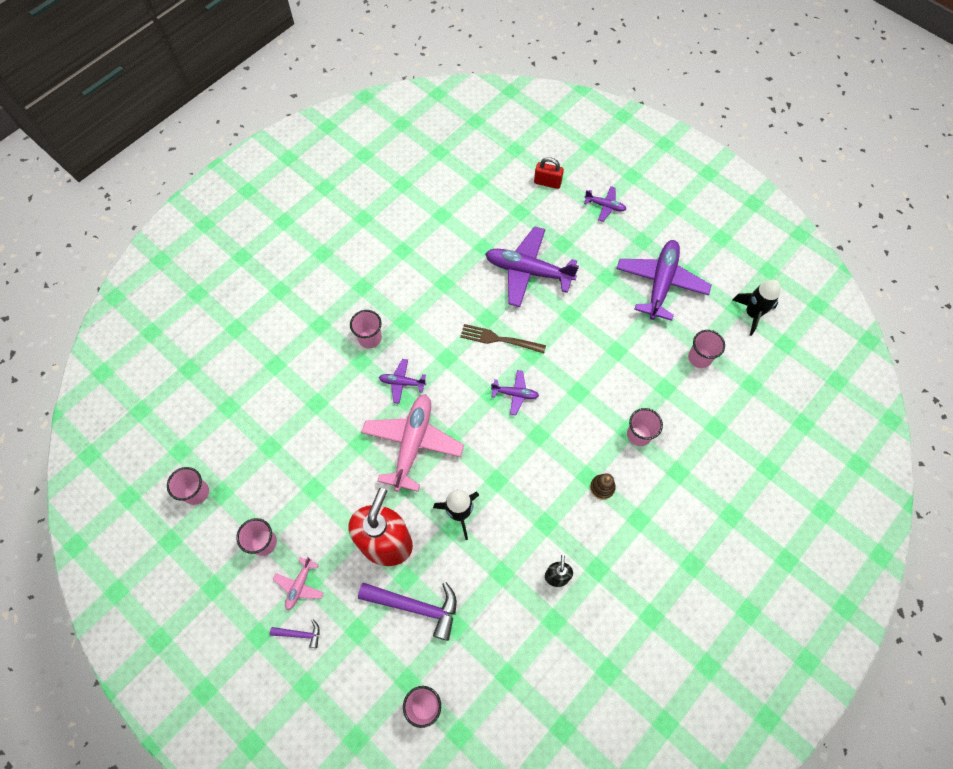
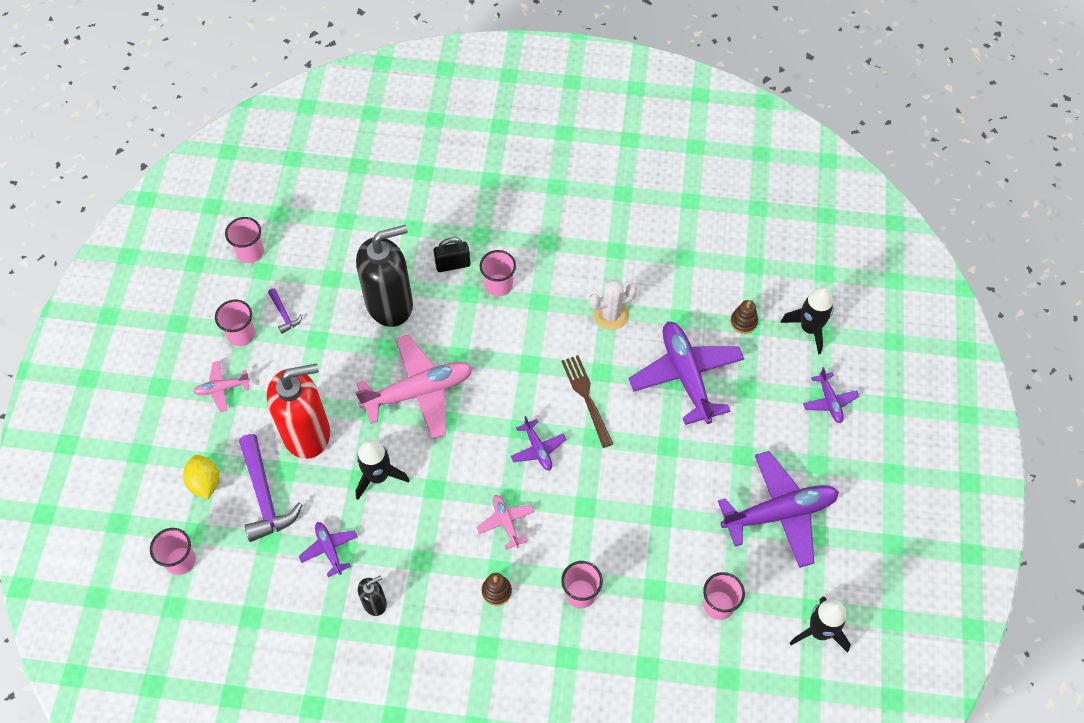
camera: 55 degrees right, 5 degrees down
(300, 634) = (180, 418): purple hammer -> purple hammer (284, 314)
(325, 419) = (390, 304): none -> black soap dispenser
(328, 357) = (453, 264): none -> black padlock
(371, 647) = (205, 483): none -> yellow lemon
(402, 382) = (474, 342): purple plane -> purple plane (329, 549)
(449, 285) = (611, 315): none -> white cactus
(514, 214) = (743, 322): none -> brown stacking toy
(547, 182) = (809, 328): red padlock -> black rocket
(555, 449) = (506, 522): none -> pink plane

